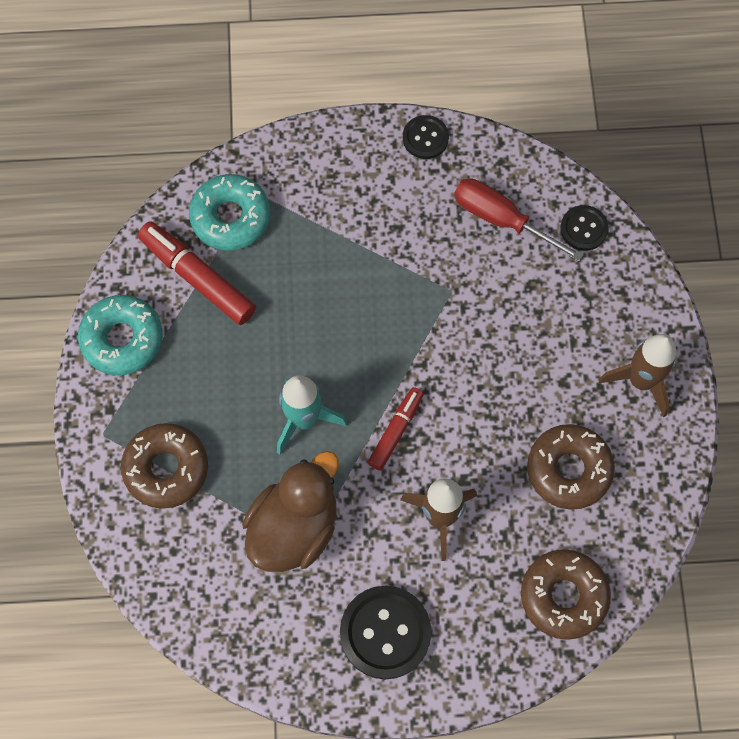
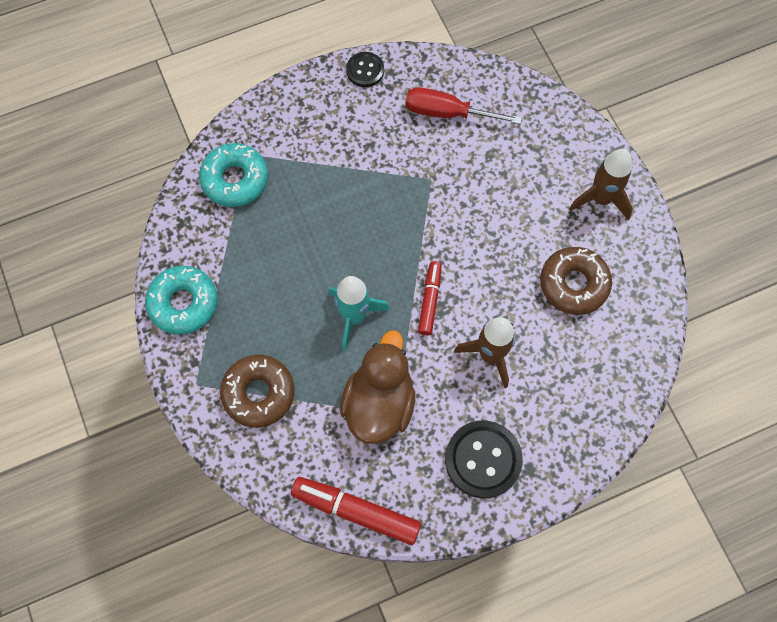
camera: 20 degrees left, 0 degrees up
(198, 278) = (226, 235): red marker -> red marker (356, 511)
(563, 596) = (608, 381): brown donut -> none
(584, 229) = (512, 99): black button -> none

